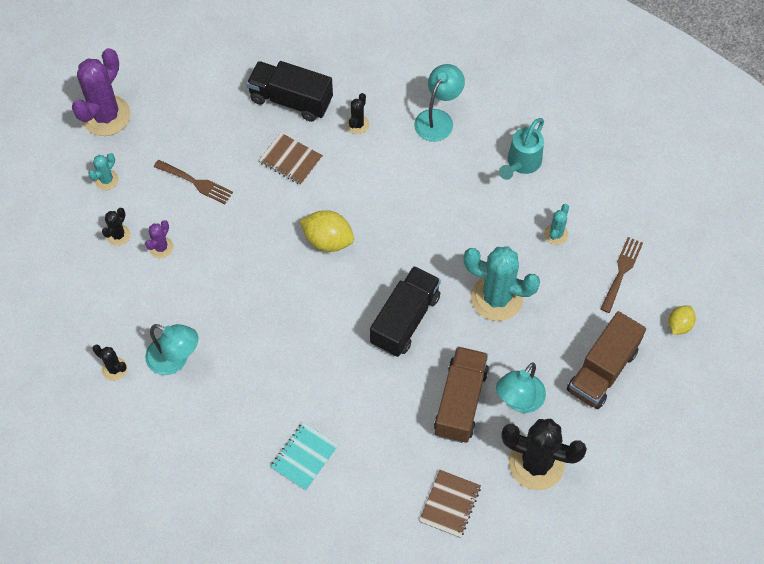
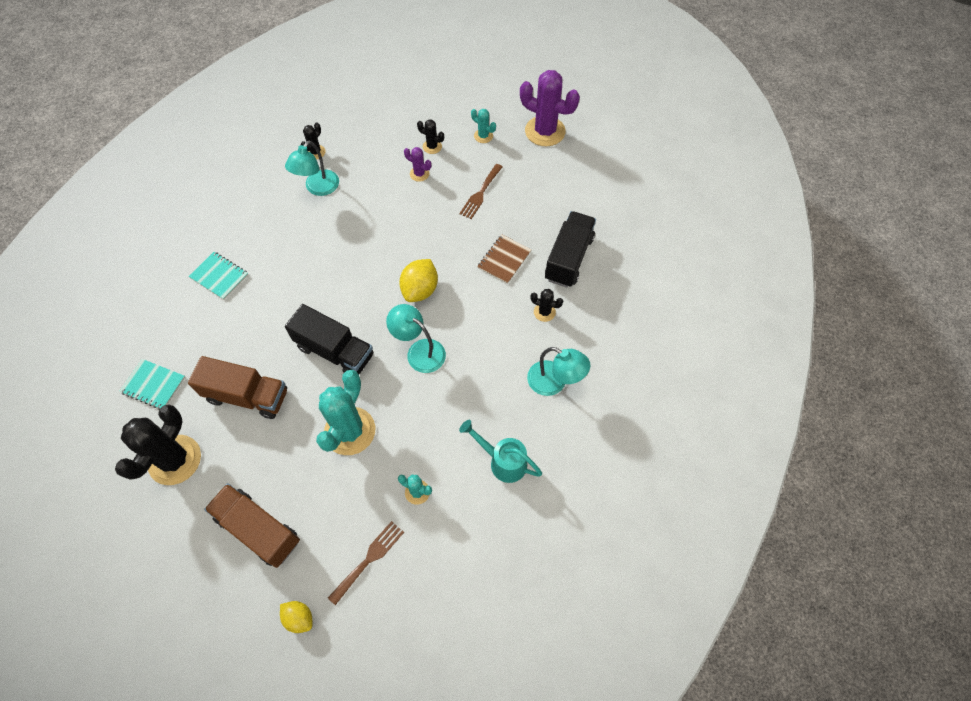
camera: 90 degrees right, 0 degrees up
(450, 504) = (153, 385): brown notebook -> turquoise notebook
(518, 400) = (240, 447): turquoise lamp -> turquoise lamp (419, 351)
(621, 271) = (369, 559): brown fork -> brown fork turned 75 degrees counterclockwise

